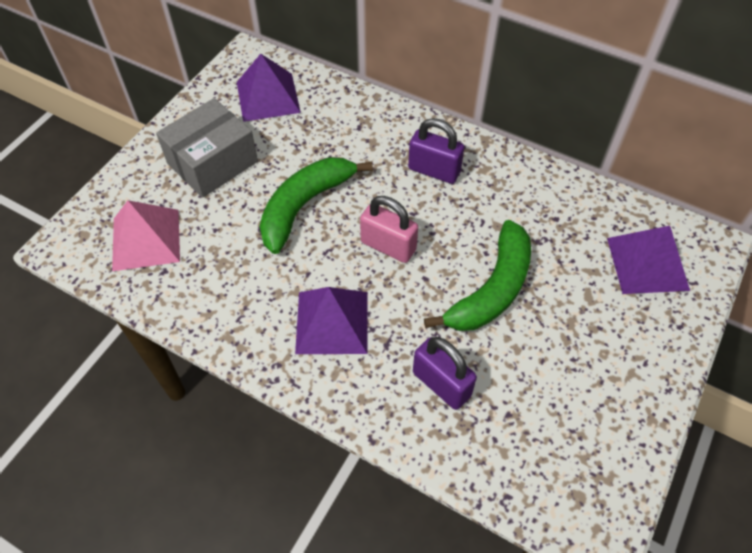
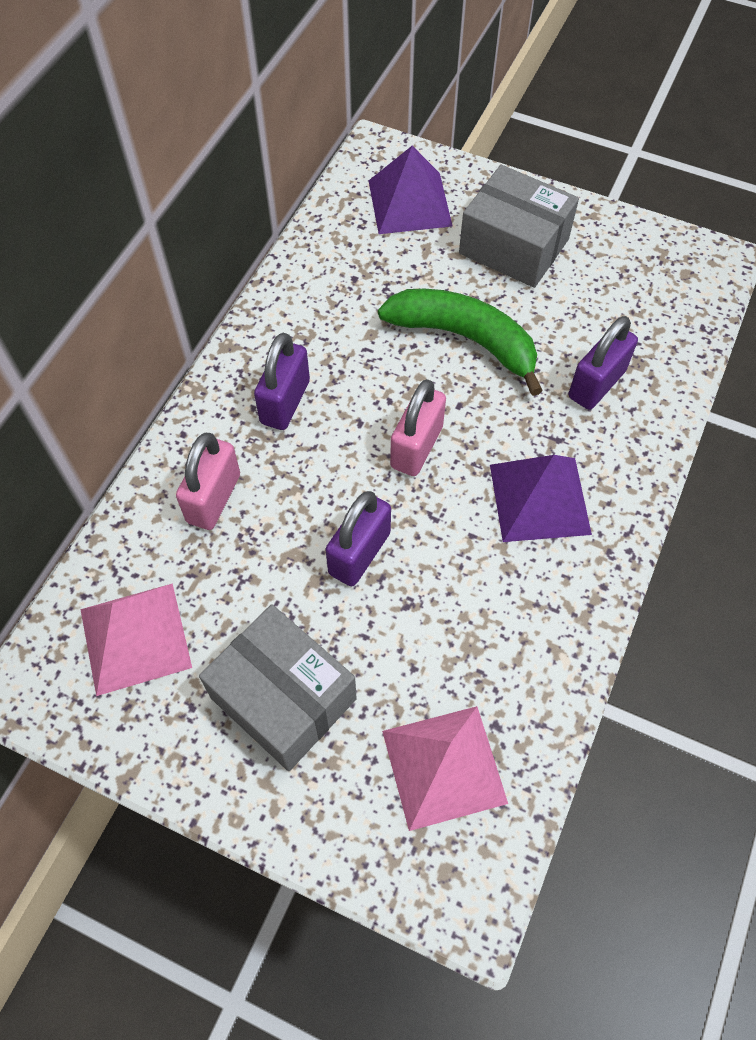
camera: 95 degrees left, 5 degrees up
(268, 97) = (135, 638): purple pyramid -> pink pyramid
(304, 206) = (359, 553): green banana -> purple padlock
(358, 132) = (214, 498): none -> pink padlock
(602, 340) = (514, 246): none -> grey box

